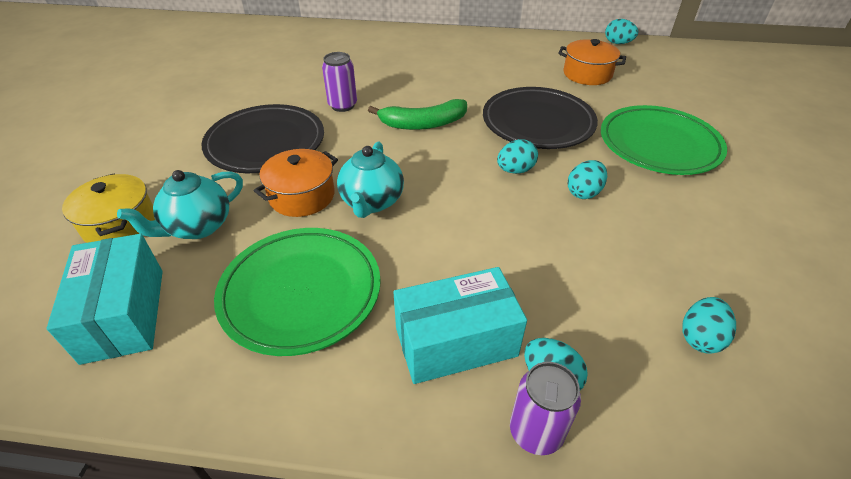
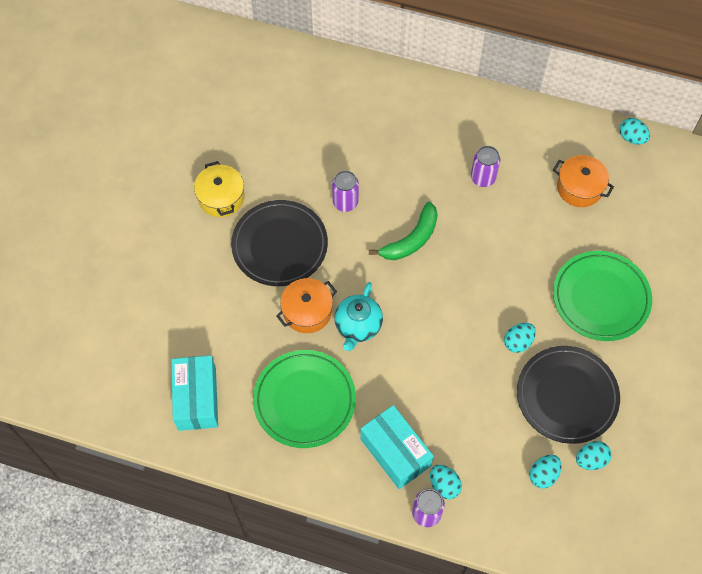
camera: 10 degrees right, 20 degrees up
(120, 224) = (180, 319): yellow pot -> yellow pot (221, 197)
(198, 227) = (234, 331): turquoise teapot -> none
(423, 124) = (411, 239): green banana -> green banana turned 45 degrees counterclockwise
(456, 342) = (395, 452): turquoise box -> turquoise box turned 60 degrees clockwise
(487, 77) = (483, 178): none -> purple can
(515, 170) = (473, 309): turquoise egg -> turquoise egg (590, 459)
(538, 123) = (509, 254): black plate -> black plate (566, 396)

